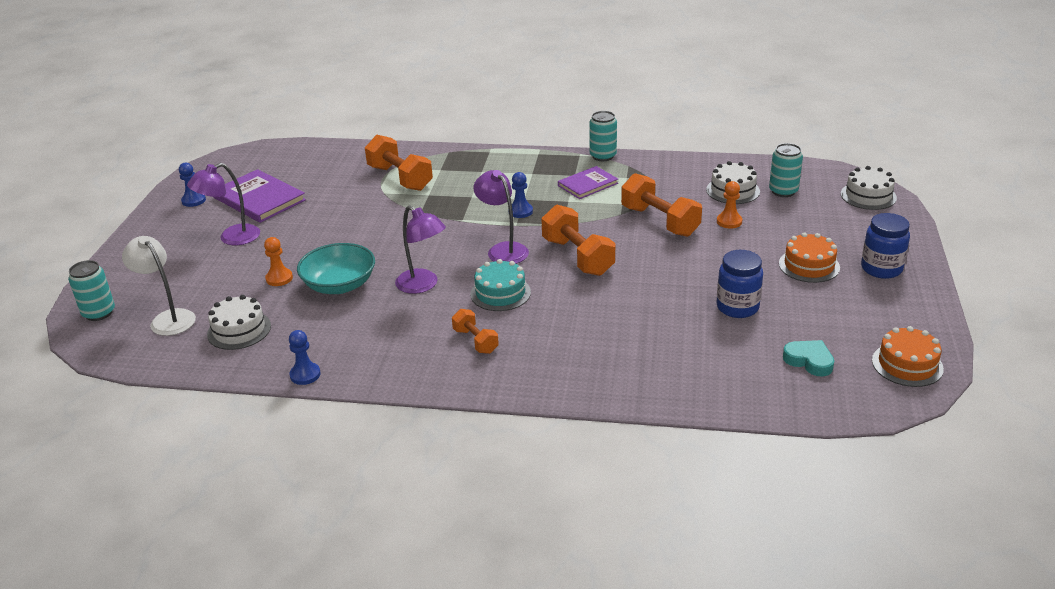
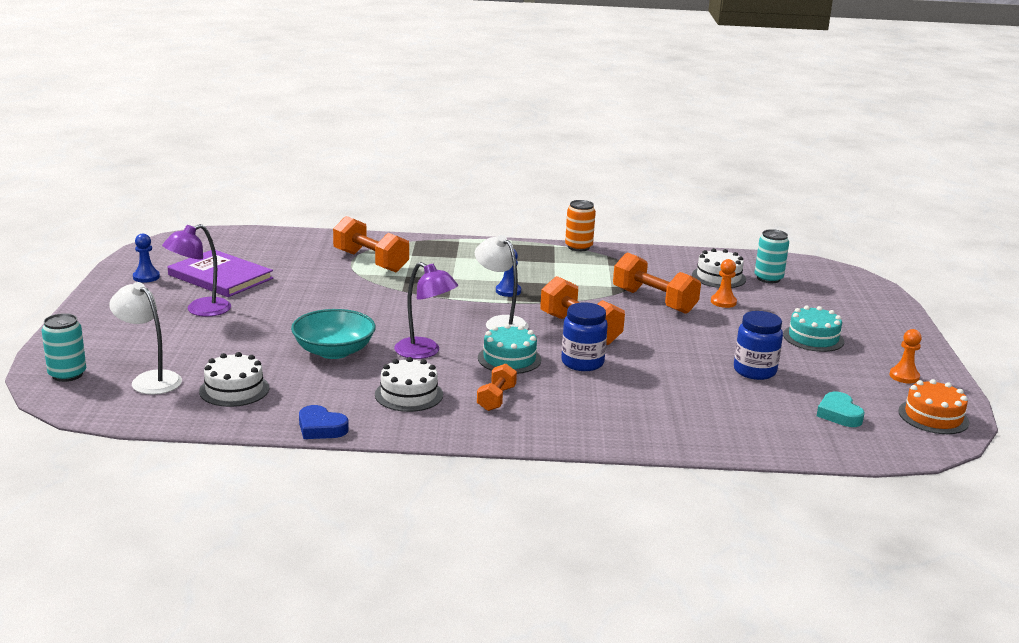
camera: 10 degrees left, 10 degrees down
(279, 278) = (265, 345): orange pawn -> orange pawn (904, 376)
(305, 375) = (321, 428): blue pawn -> blue heart
(475, 341) = (496, 399): orange dumbbell -> orange dumbbell turned 60 degrees clockwise
(503, 249) = (500, 323): purple lamp -> white lamp
(587, 184) = (570, 270): purple book -> none
(603, 156) = (578, 247): turquoise can -> orange can
(809, 265) = (813, 338): orange cake -> turquoise cake
(809, 361) = (839, 414): turquoise heart -> turquoise heart turned 135 degrees counterclockwise
(868, 196) = (851, 283): white cake -> white cake (409, 394)
(881, 269) = (883, 341): blue jar -> blue jar (582, 363)

